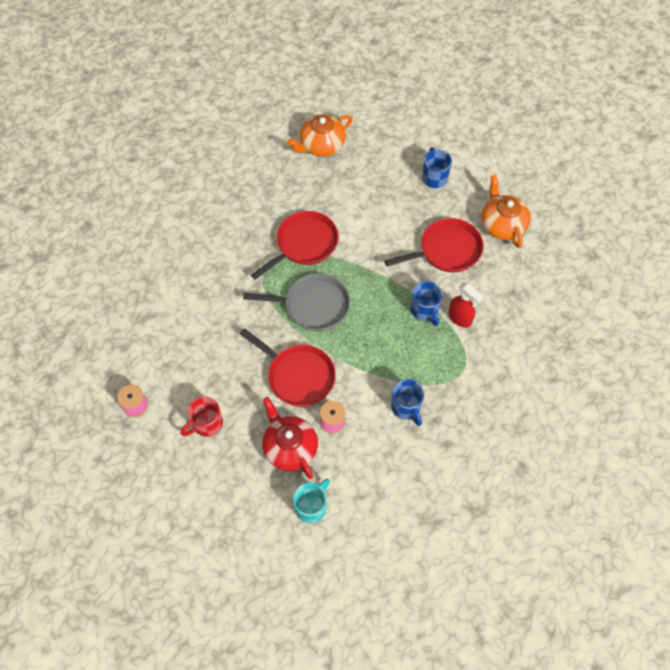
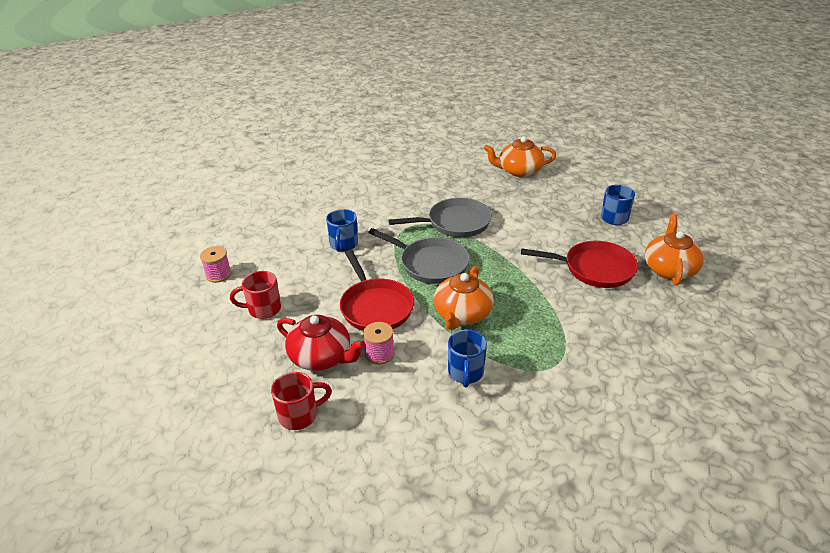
camera: 30 degrees right, 25 degrees down
(290, 447) = (321, 357): red teapot -> red teapot turned 120 degrees clockwise
(304, 244) = (455, 223): red pan -> grey pan
(311, 507) = (300, 415): turquoise mug -> red mug
(371, 350) = (462, 314): none -> orange teapot
(424, 310) = (541, 304): blue mug -> blue mug (343, 245)
(460, 318) = (576, 323): red spray bottle -> none

